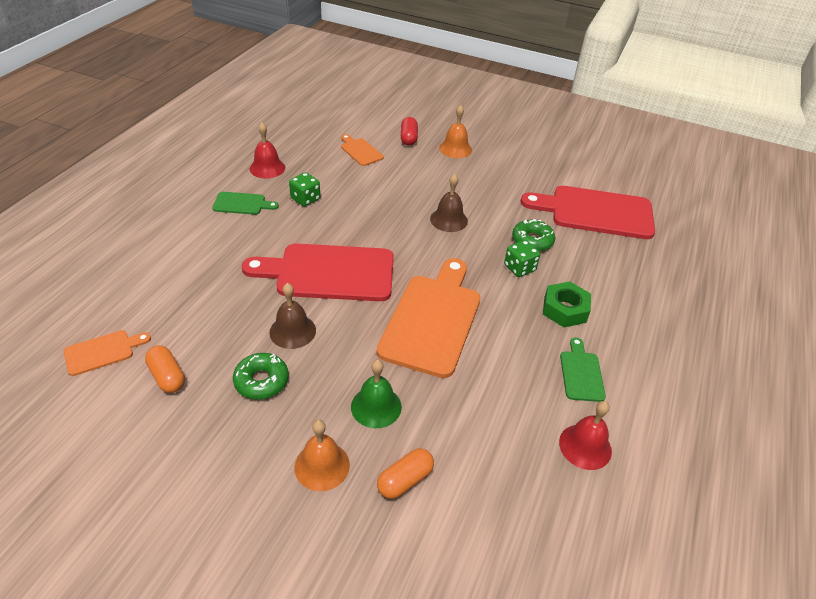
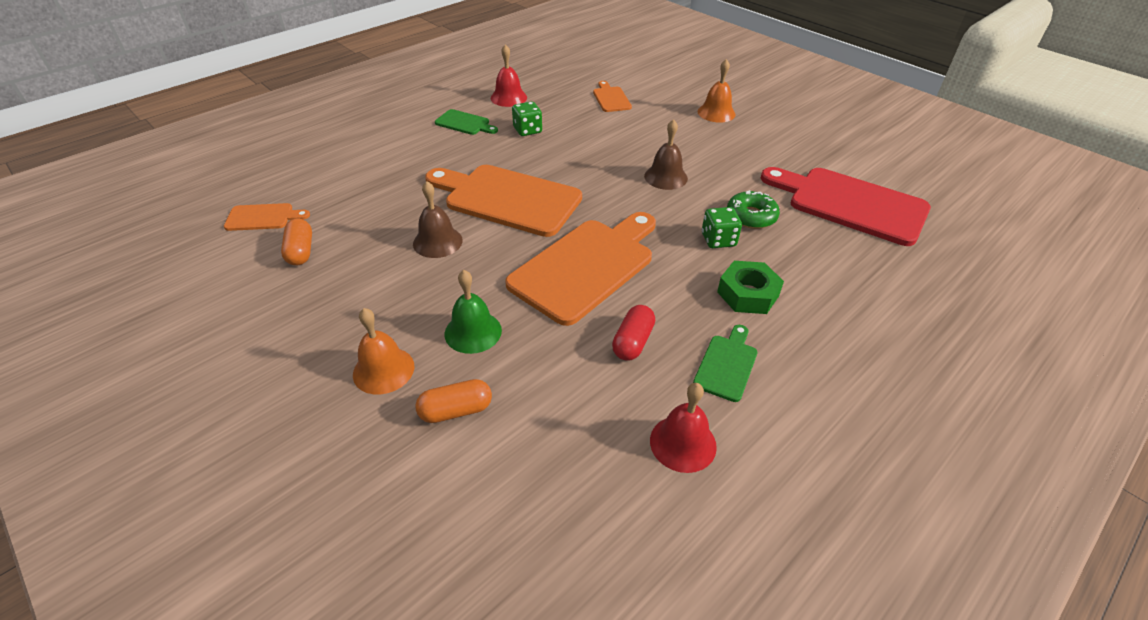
camera: 25 degrees right, 0 degrees up
(261, 381) = (379, 278): green donut -> none
(329, 272) = (508, 199): red cutting board -> orange cutting board
(408, 138) = (670, 95): red capsule -> red capsule (632, 342)

